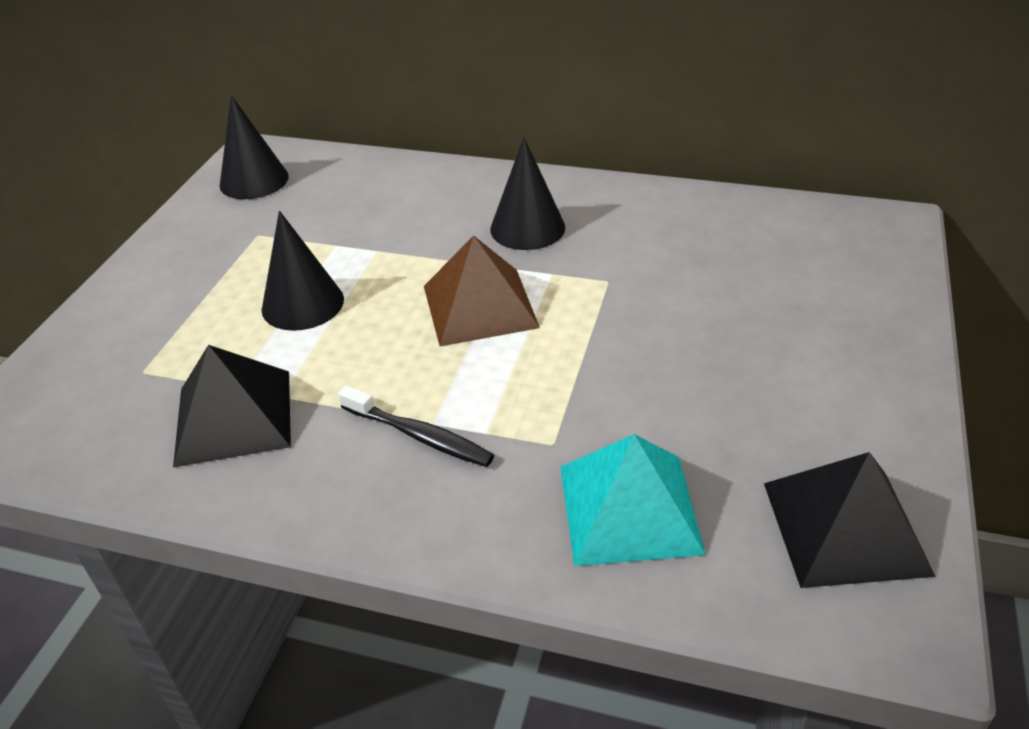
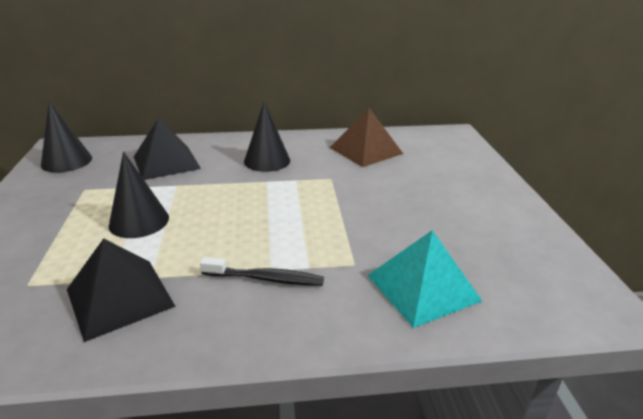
camera: 25 degrees left, 10 degrees down
(479, 306) = (262, 202): brown pyramid -> brown pyramid (366, 150)
(845, 528) = (541, 268): black pyramid -> black pyramid (166, 162)

